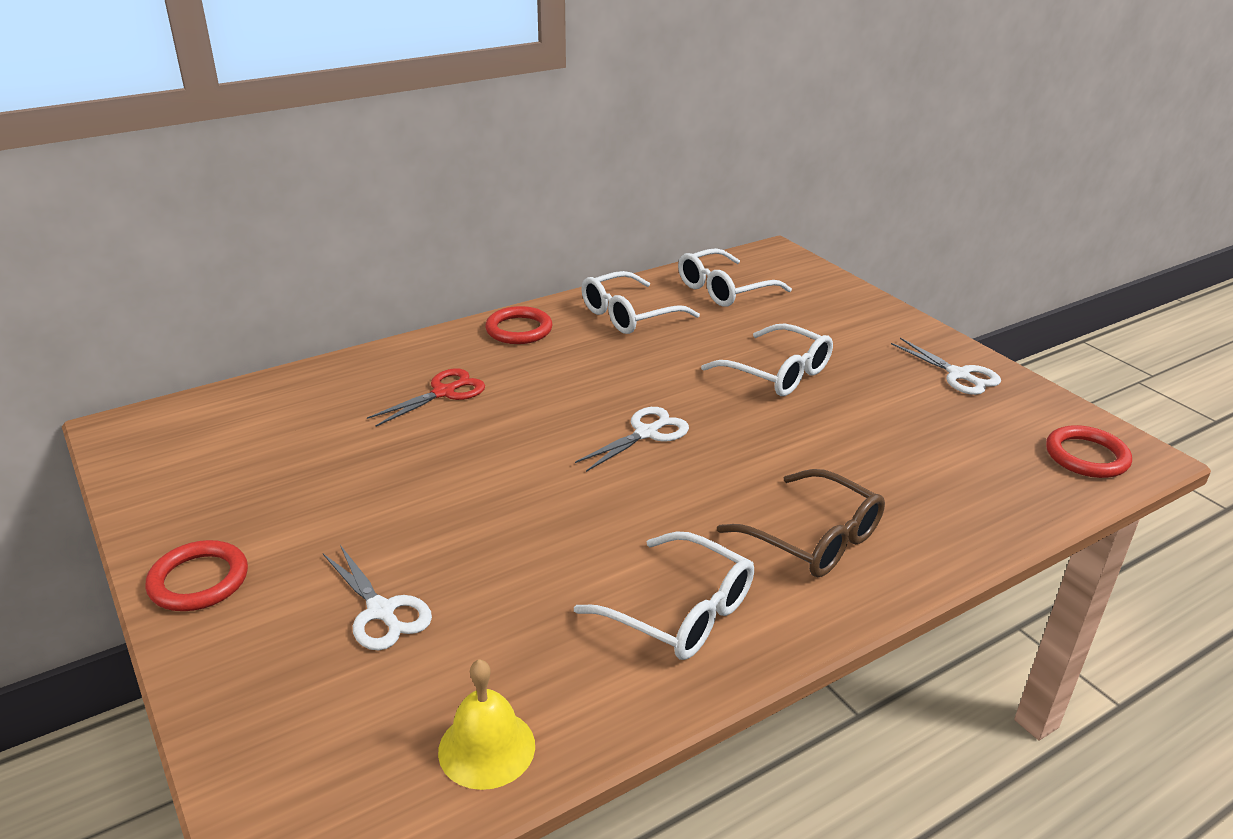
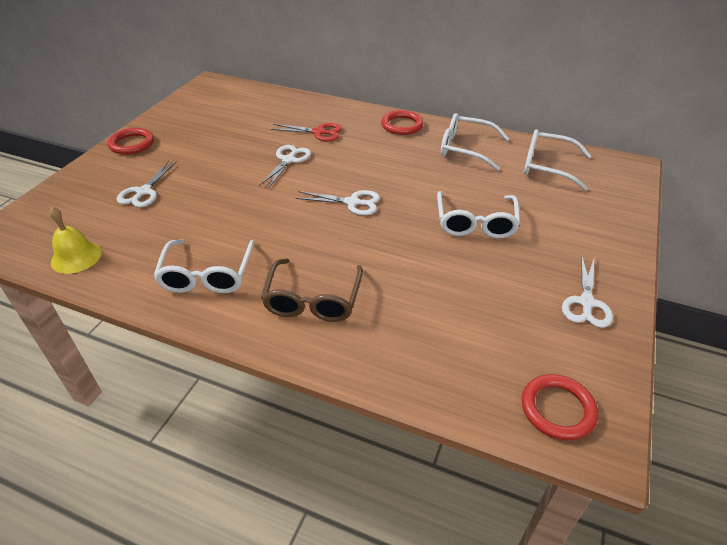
camera: 55 degrees right, 10 degrees up
(481, 443) = (288, 160): none -> white scissors

